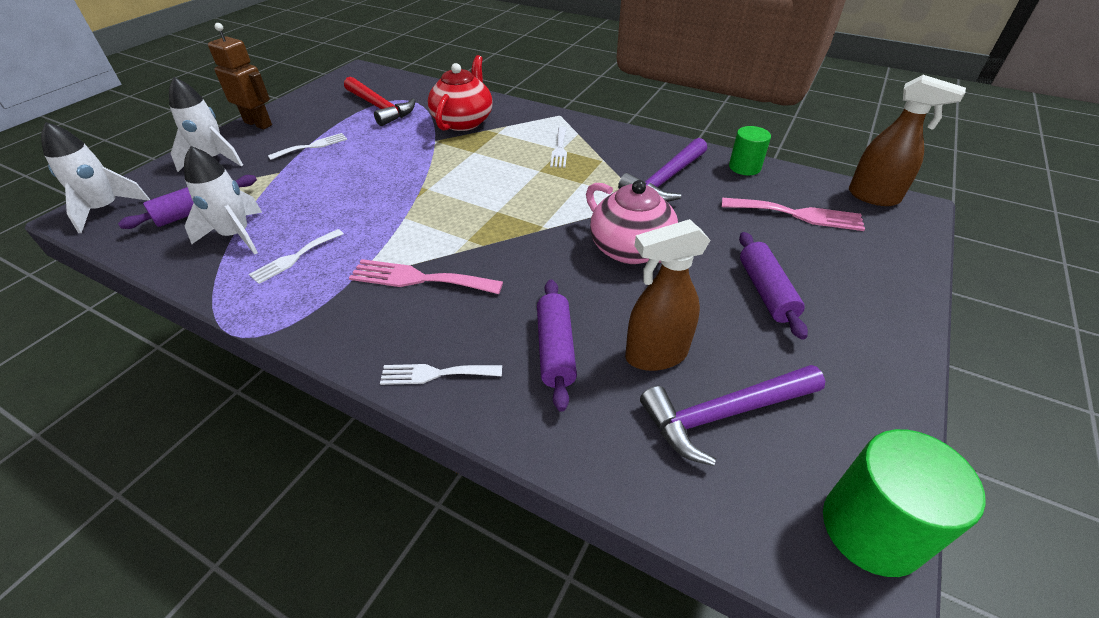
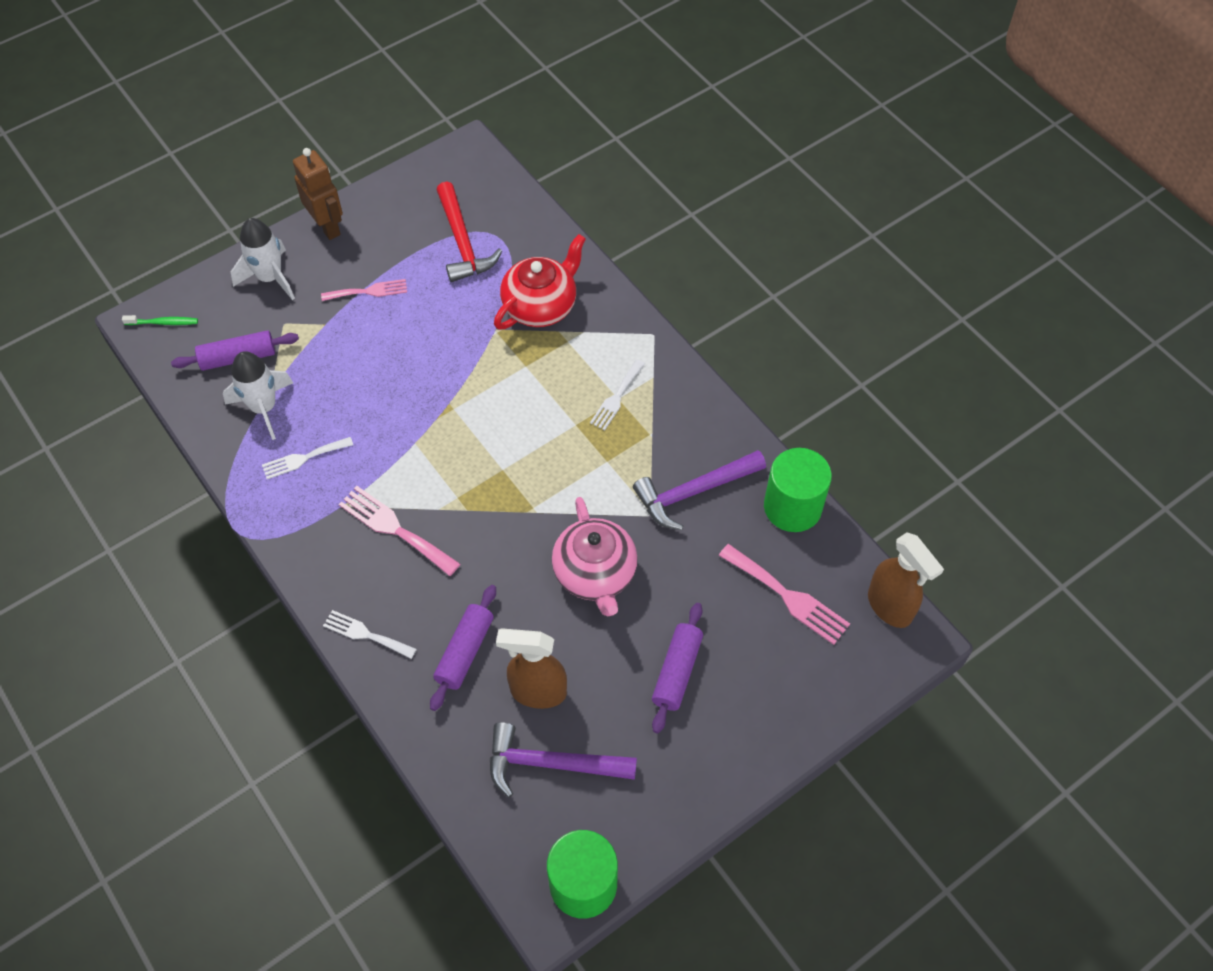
camera: 25 degrees right, 15 degrees up
(106, 209) = (163, 323): white rocket -> green toothbrush
(312, 146) = (369, 291): white fork -> pink fork
(744, 167) = (792, 507): green cylinder -> green cylinder, size x1.60

